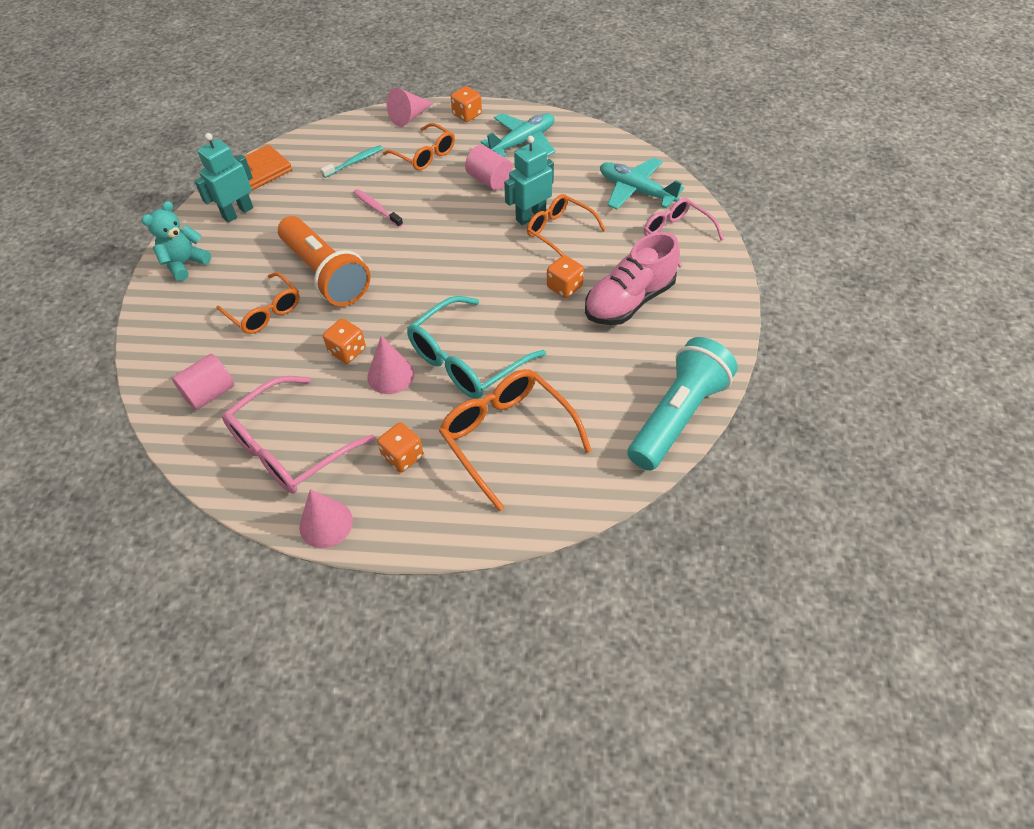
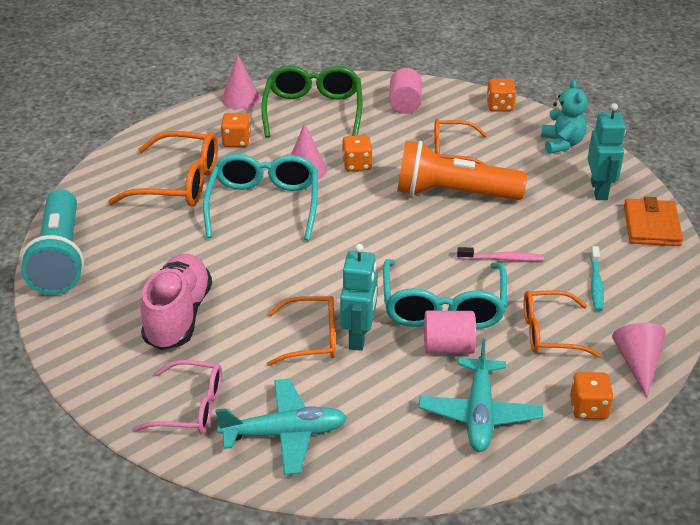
camera: 135 degrees right, 15 degrees down
(289, 447) = (313, 111): pink glasses -> green glasses
(458, 202) = (443, 307): none -> turquoise glasses
(564, 287) = (249, 294): orange dice -> orange dice (499, 106)

